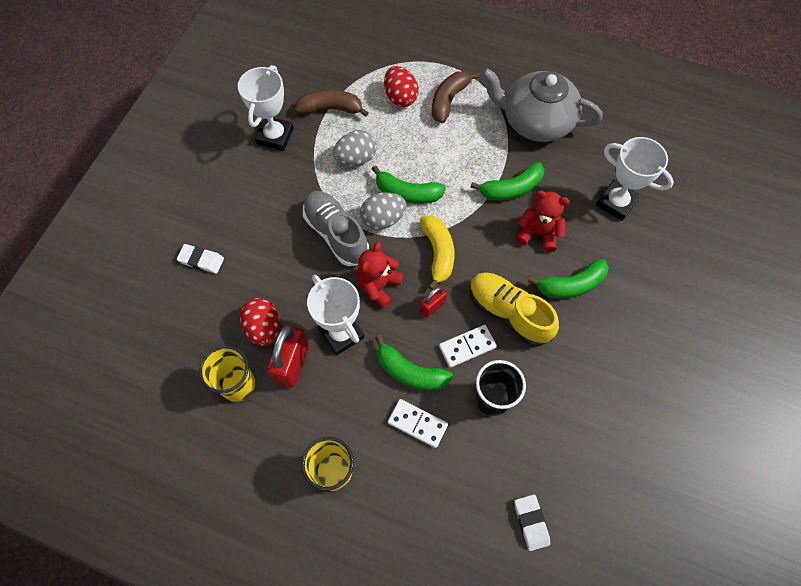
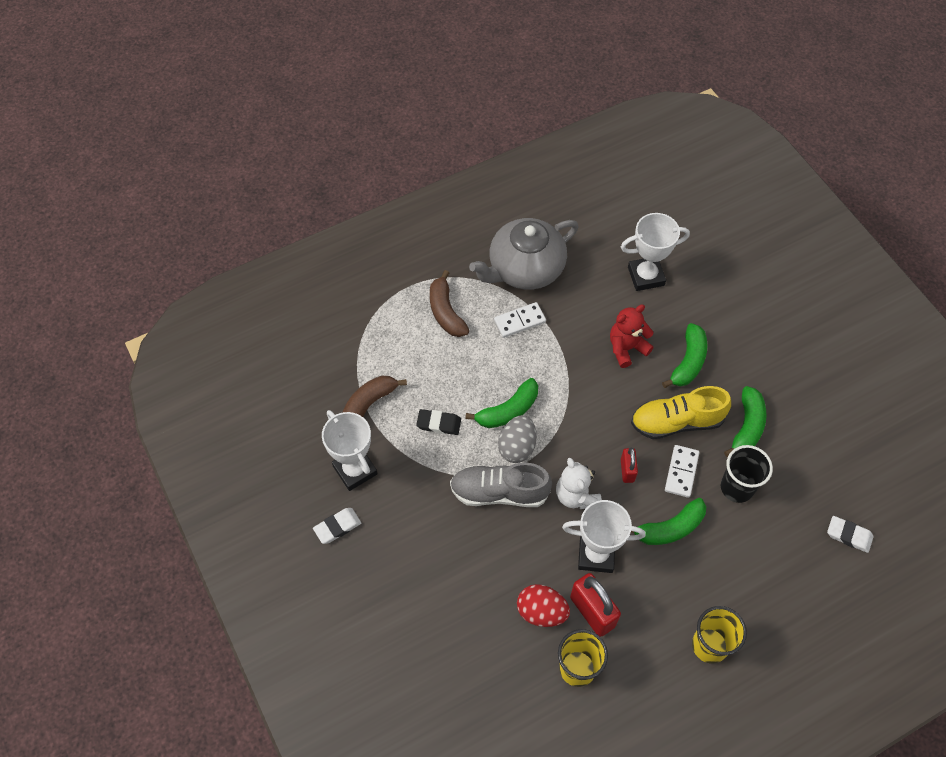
camera: 50 degrees left, 5 degrees down
(201, 260) = (431, 618): white eraser -> white eraser (337, 527)
(356, 159) = (439, 423): grey egg -> black eraser
(379, 286) = (576, 495): red teddy bear -> white teddy bear
(400, 97) = (408, 344): red egg -> none
(417, 423) = (716, 555): white domino -> white domino (519, 321)
(438, 253) = (583, 430): yellow banana -> none
(511, 189) = (571, 335): green banana -> green banana (747, 427)

